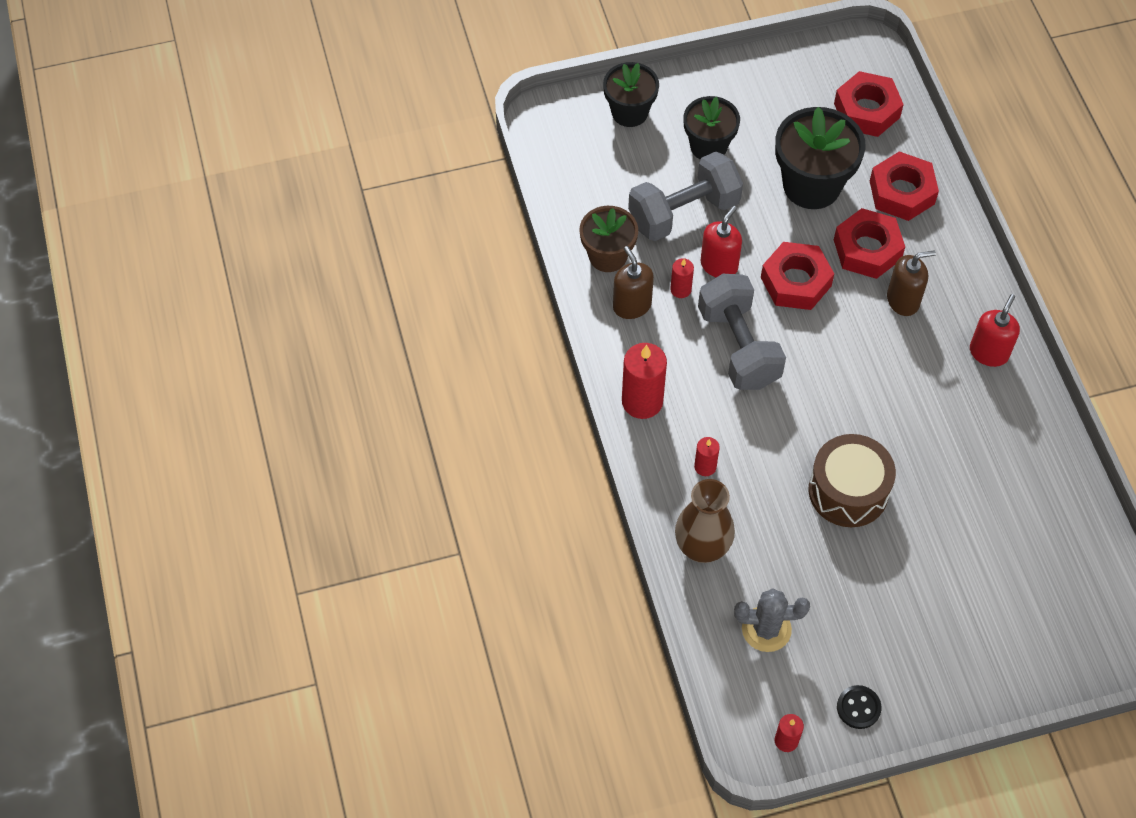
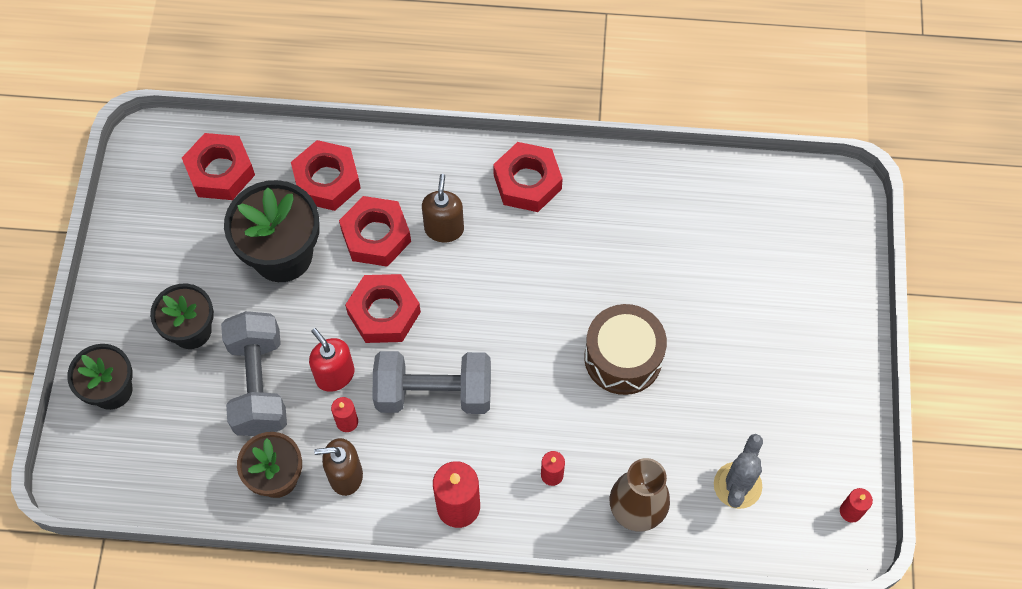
camera: 70 degrees left, 5 degrees up
(858, 708) = (837, 436): black button -> none
(988, 352) = (527, 182): red soap dispenser -> red nut

